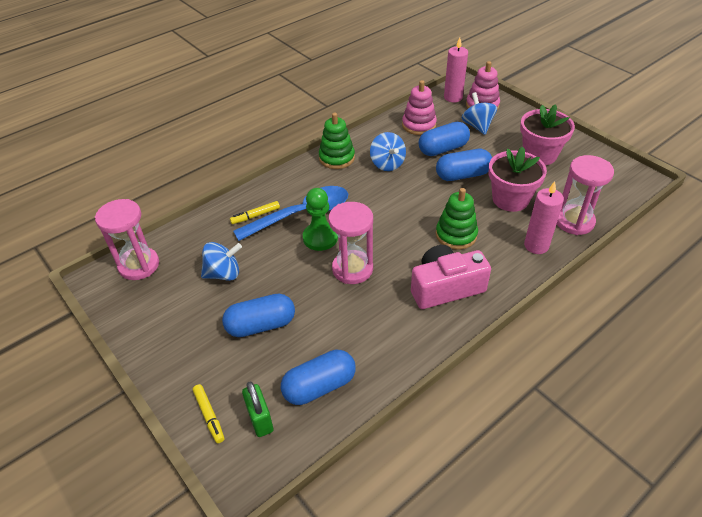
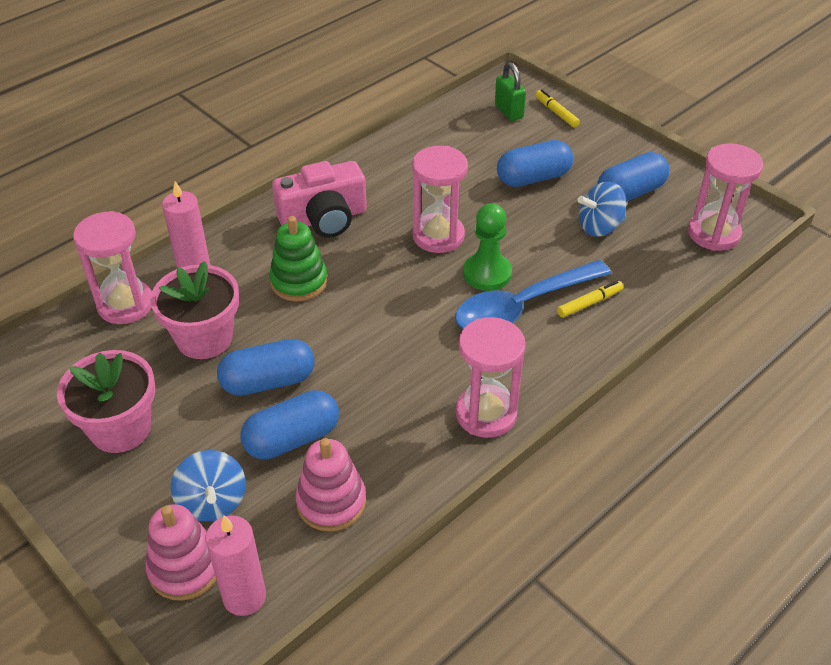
camera: 175 degrees right, 0 degrees up
(319, 386) = (459, 133): blue capsule -> blue capsule (630, 193)
(336, 158) = (486, 414): green stacking toy -> pink hourglass
(387, 164) = (395, 402): blue spinning top -> none

